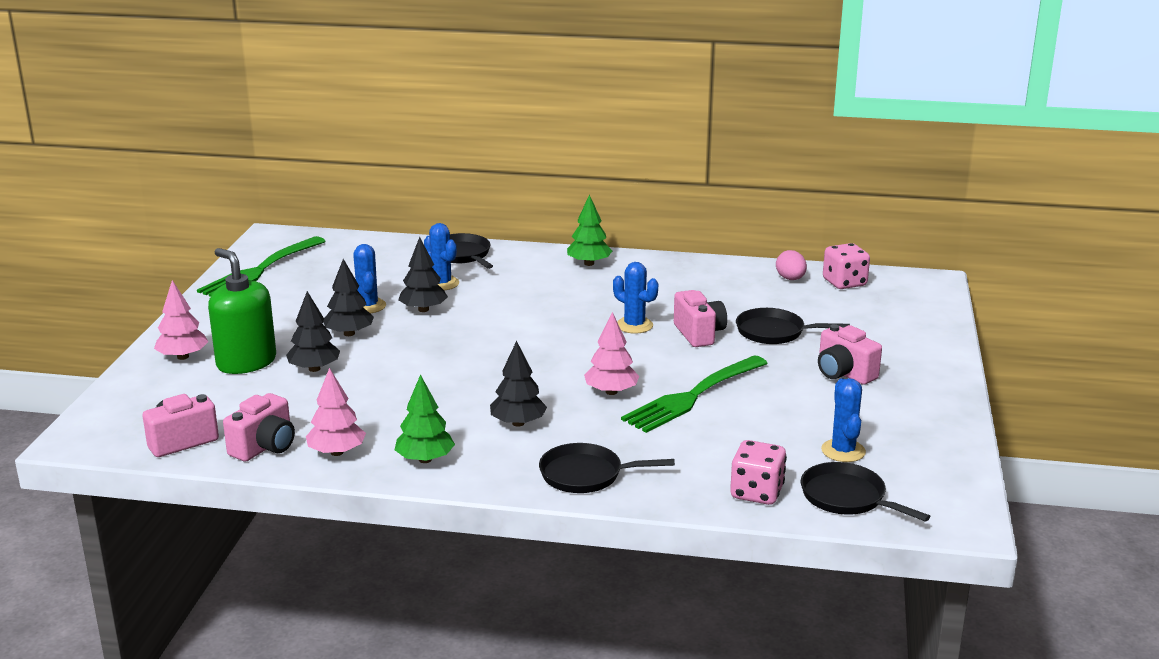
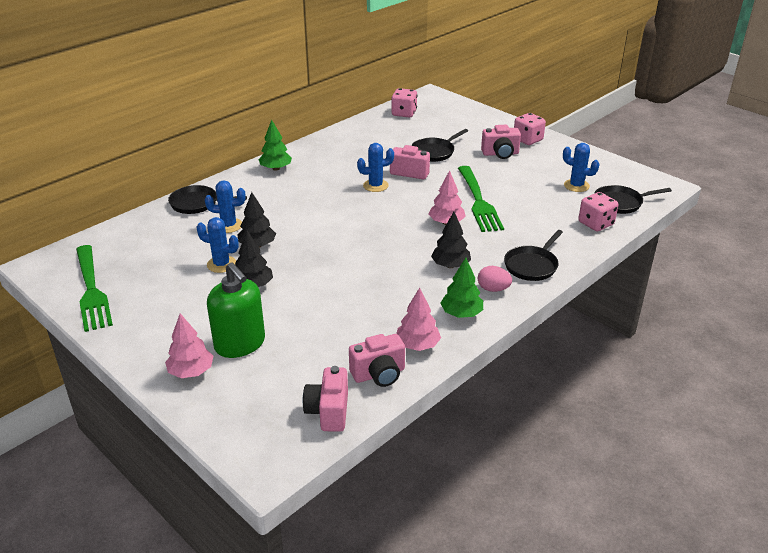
camera: 55 degrees left, 10 degrees up
(246, 362) = (240, 344): green soap dispenser -> green soap dispenser turned 120 degrees counterclockwise
(265, 447) = (379, 374): pink camera -> pink camera turned 90 degrees clockwise
(314, 369) = (288, 317): black tree -> none
(790, 279) = (380, 124): pink egg -> pink egg (493, 289)
(919, 380) = (527, 140): none -> pink dice

